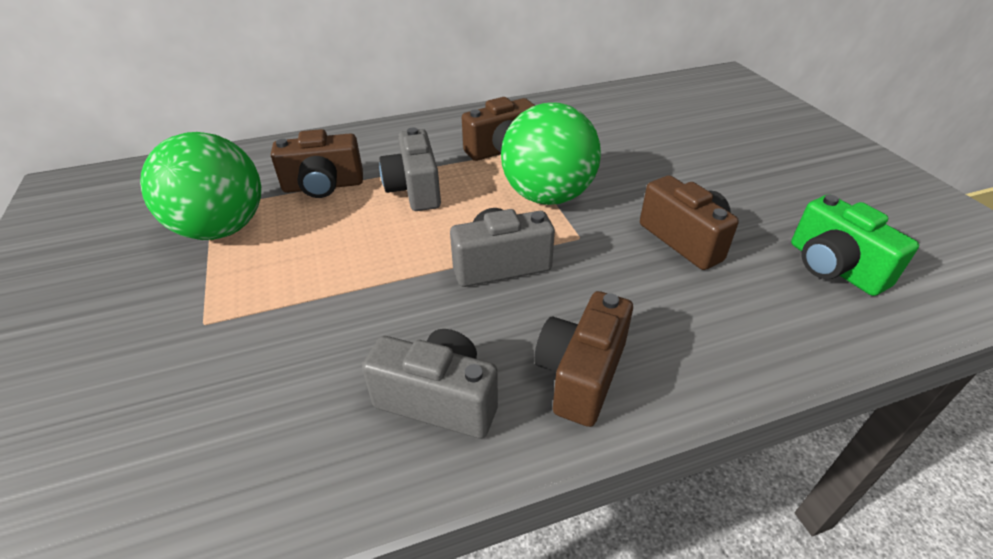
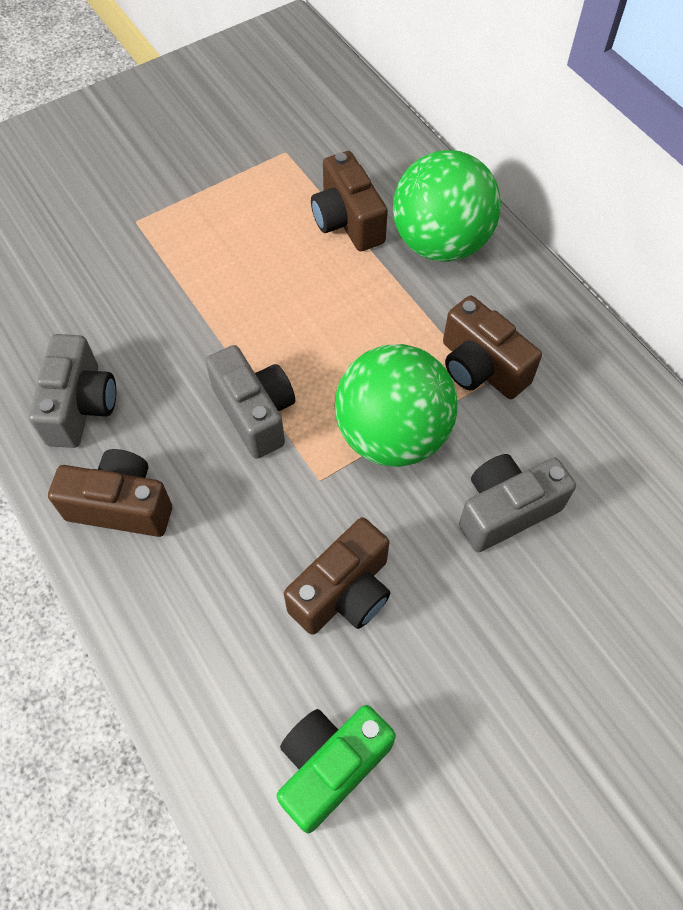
camera: 75 degrees right, 20 degrees up
(222, 229) = (255, 175): green ball -> green ball (440, 243)
(415, 190) = (365, 302): grey camera -> grey camera (506, 510)

